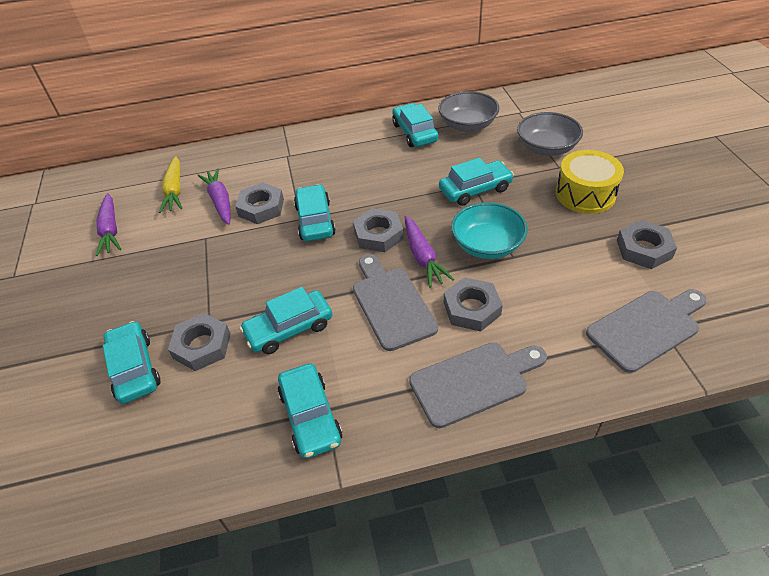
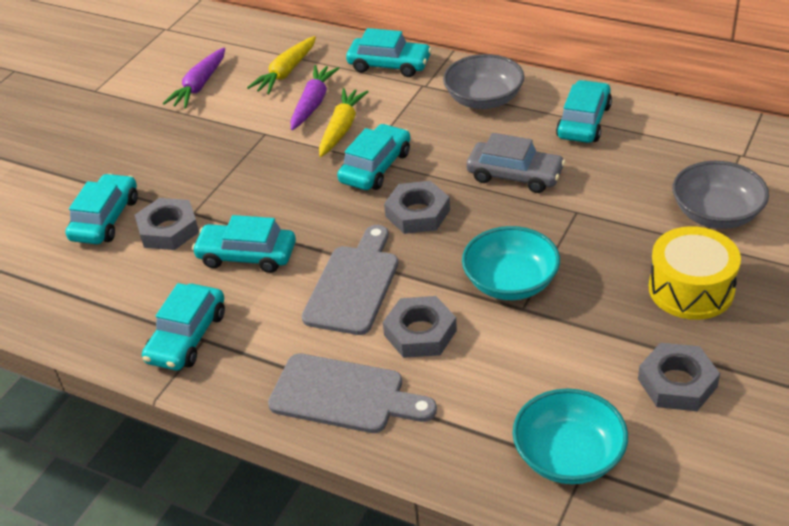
camera: 40 degrees right, 5 degrees down
(261, 207) = (341, 128): grey nut -> yellow carrot
(412, 181) = (515, 175): none -> grey car
(422, 257) = (433, 258): purple carrot -> none
(467, 125) = (656, 141): grey bowl -> grey bowl (484, 99)
(475, 189) = (571, 219): turquoise car -> turquoise car (389, 65)
(646, 328) = (568, 456): grey cutting board -> turquoise bowl

